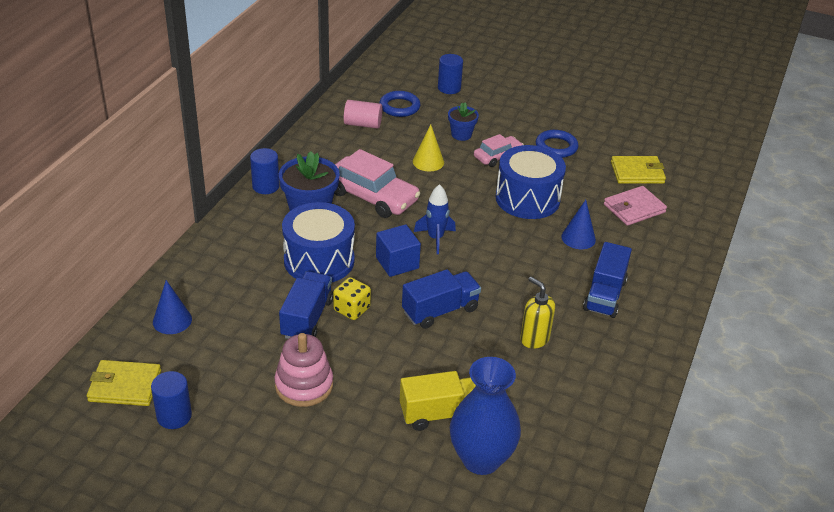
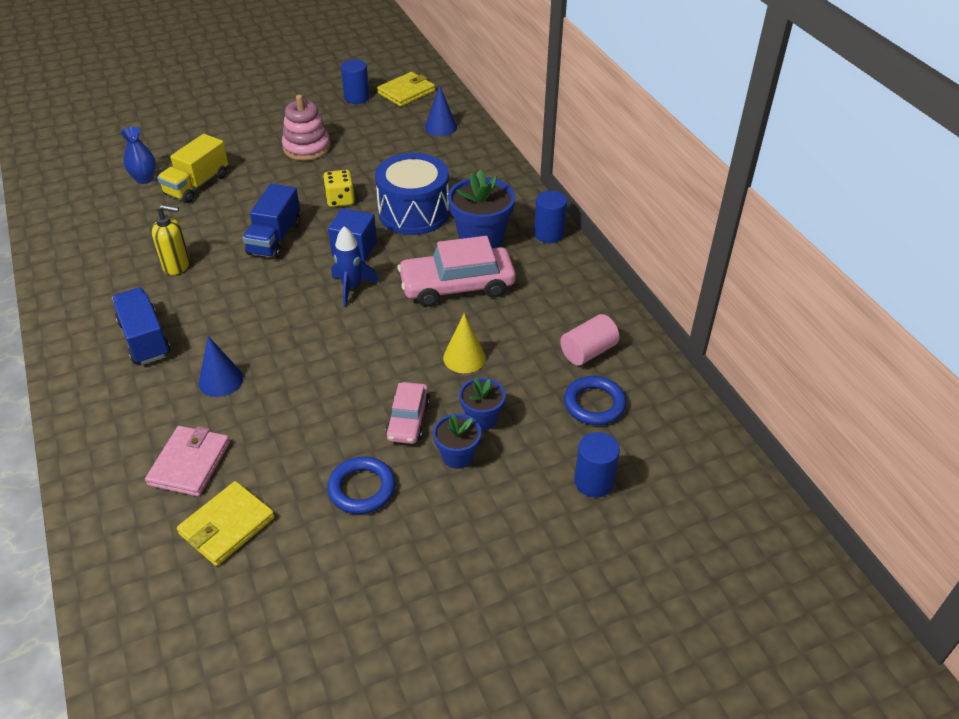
camera: 135 degrees right, 5 degrees up
(307, 318) = (361, 177): blue truck -> none
(481, 459) = (144, 179): blue vase -> blue vase, size x0.54
(494, 130) = (457, 456): none -> blue flower pot
(527, 198) = (317, 389): blue drum -> none

